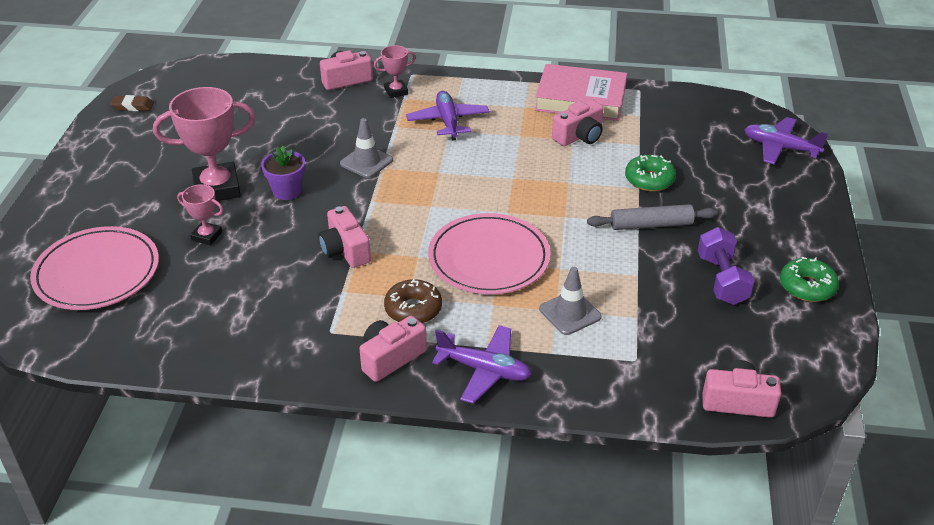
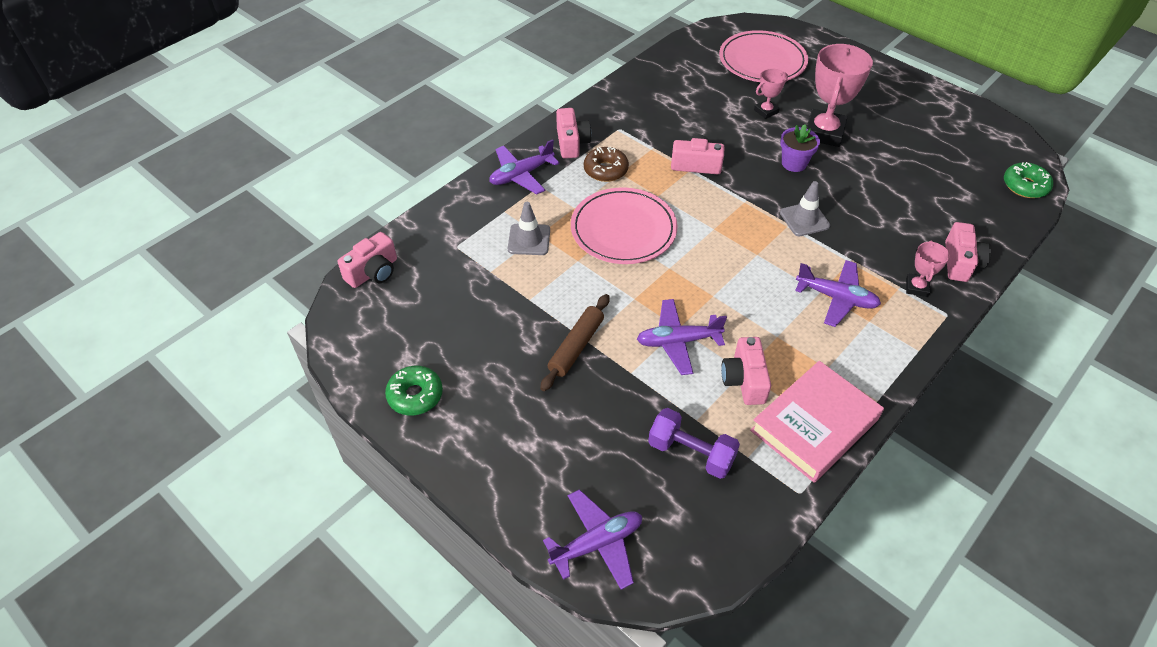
camera: 125 degrees right, 10 degrees up
(133, 106) = (981, 126): brown eraser -> none
(581, 177) = (678, 341): none -> purple plane
(649, 180) = (636, 388): green donut -> green donut (1025, 186)
(651, 225) = (576, 346): grey rolling pin -> brown rolling pin
(722, 280) = (475, 346): purple dumbbell -> purple dumbbell (691, 453)

